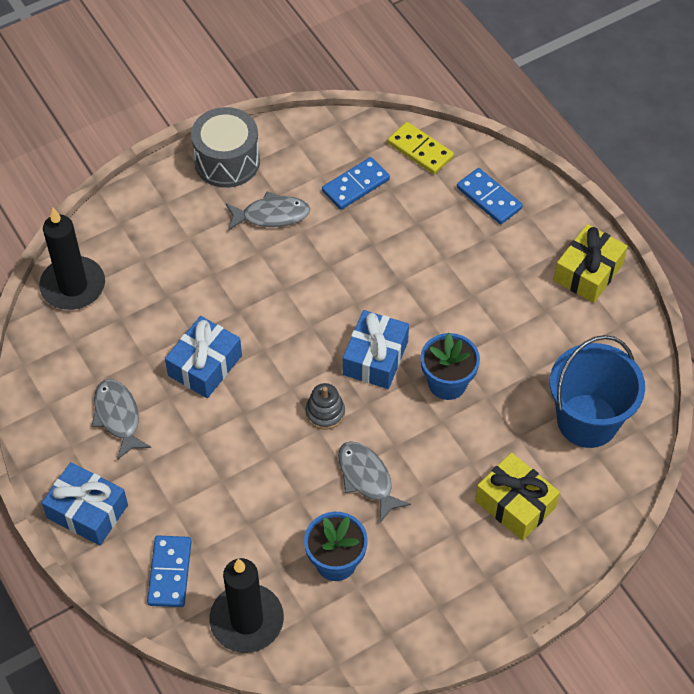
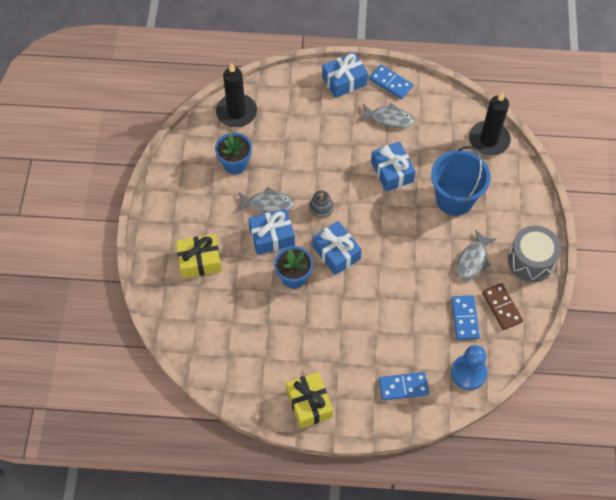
camera: 125 degrees right, 5 degrees up
(170, 573) = (285, 96): blue domino -> blue domino (390, 83)
(312, 159) = (501, 307): none -> brown domino
(411, 443) = (272, 237): none -> blue gift
(420, 150) = (468, 373): yellow domino -> blue pawn
(587, 421) = (217, 330): blue bucket -> blue bucket (454, 199)

